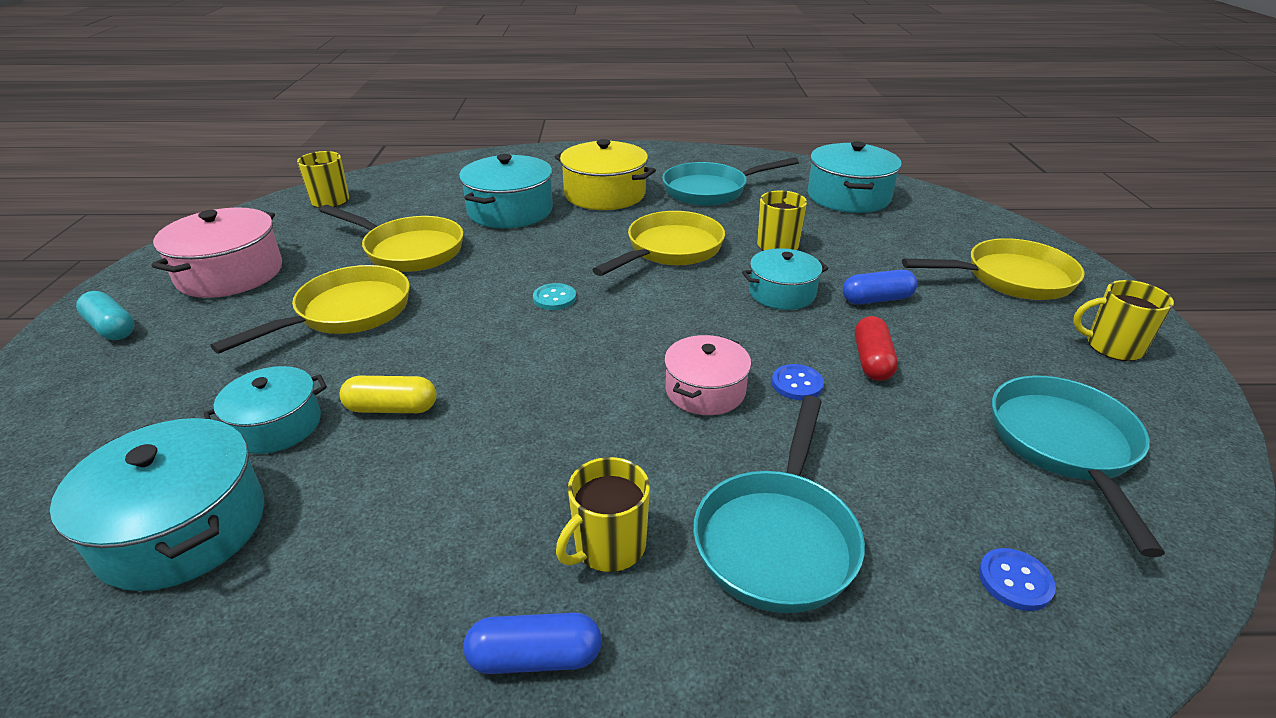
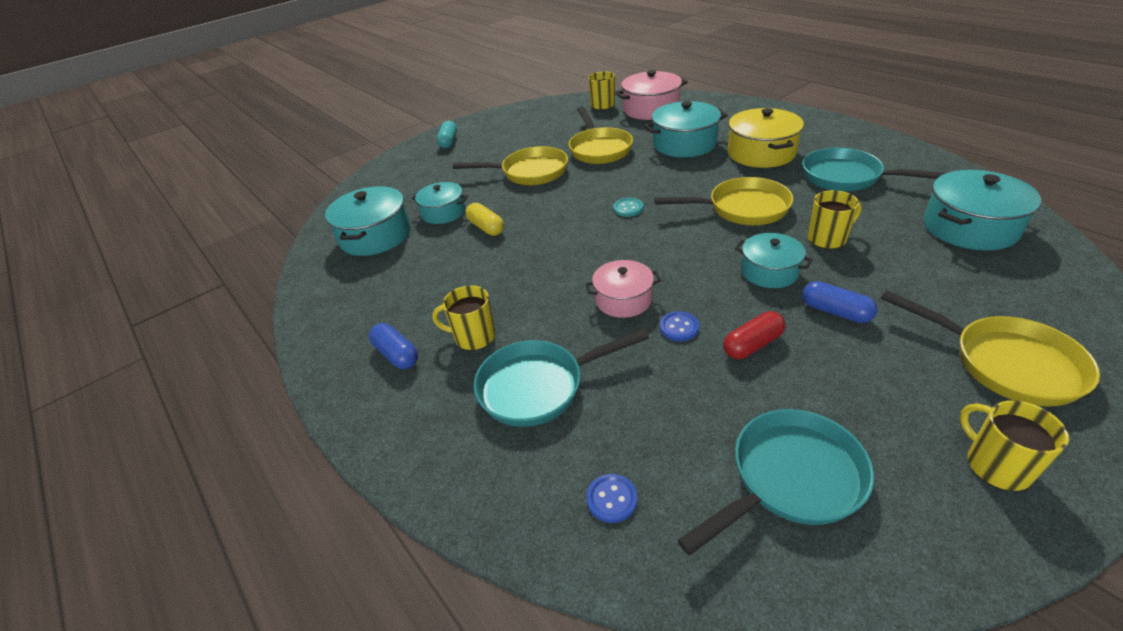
camera: 55 degrees right, 5 degrees up
(230, 273) = (514, 132): pink pot -> pink pot (651, 109)

